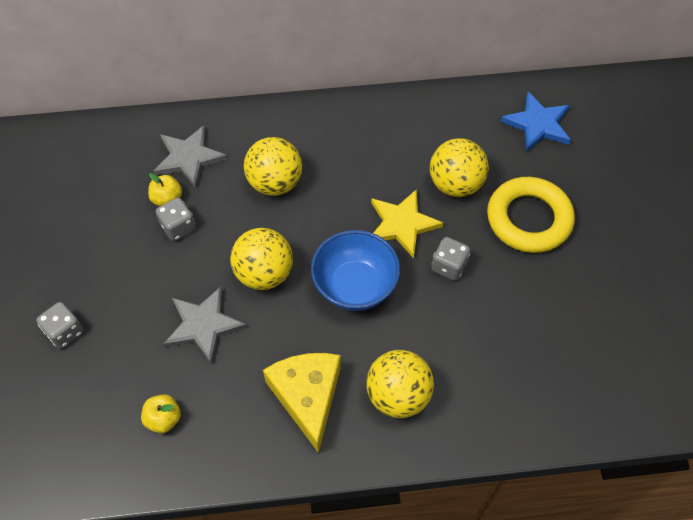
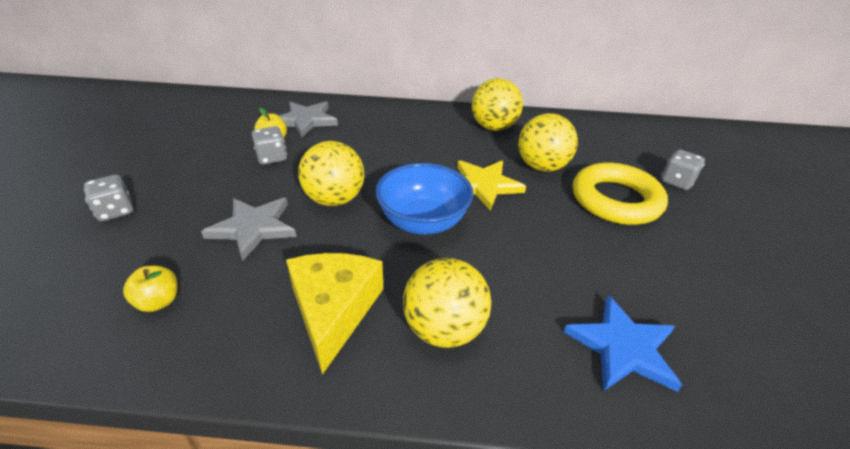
camera: 10 degrees right, 20 degrees down
(275, 183) = (372, 143): yellow ball -> yellow ball (493, 127)
(449, 266) = (527, 222): grey dice -> grey dice (676, 182)
(538, 124) = (624, 141): blue star -> blue star (623, 347)

